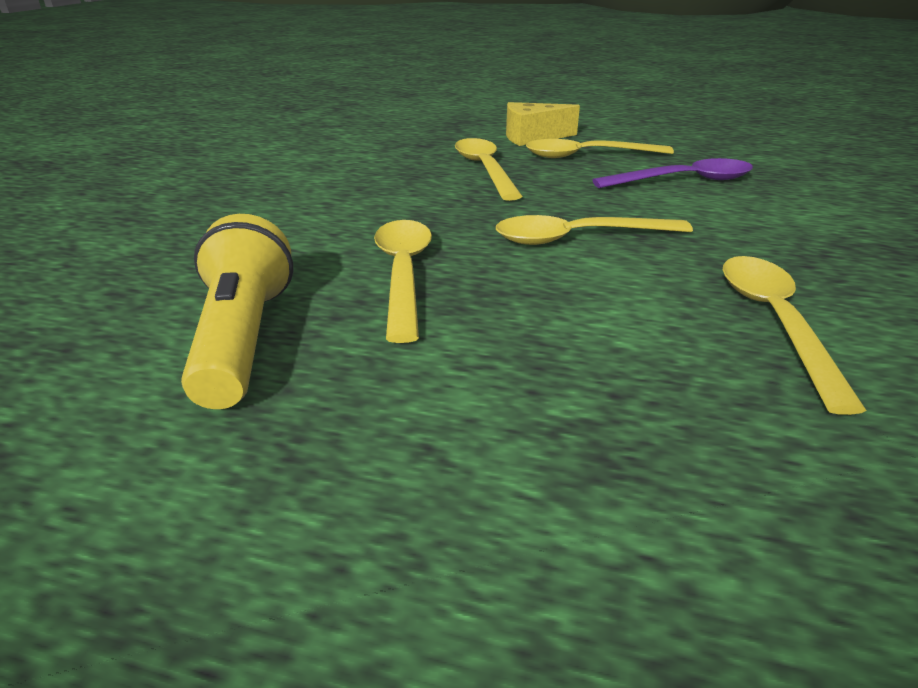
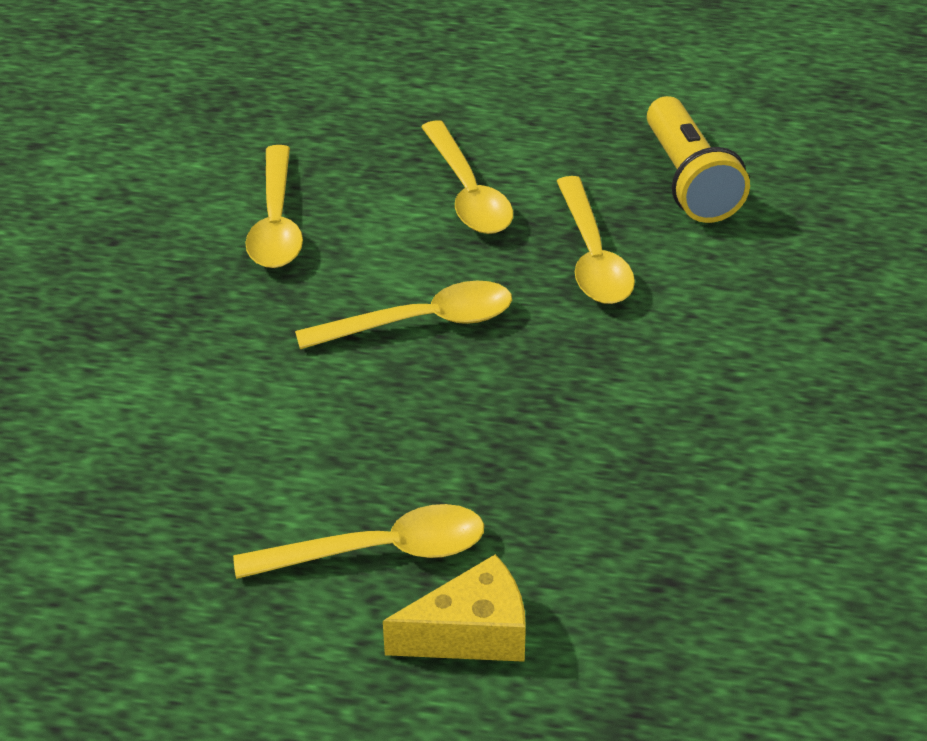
camera: 175 degrees right, 10 degrees up
(484, 169) = (545, 486): yellow spoon -> yellow spoon (468, 193)
(684, 181) = (250, 469): purple spoon -> none

